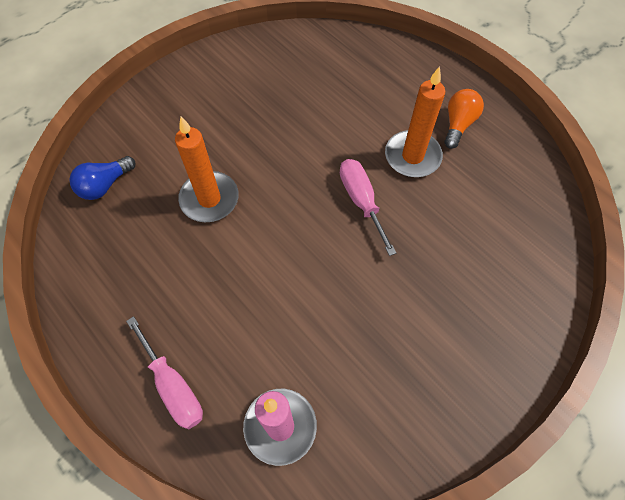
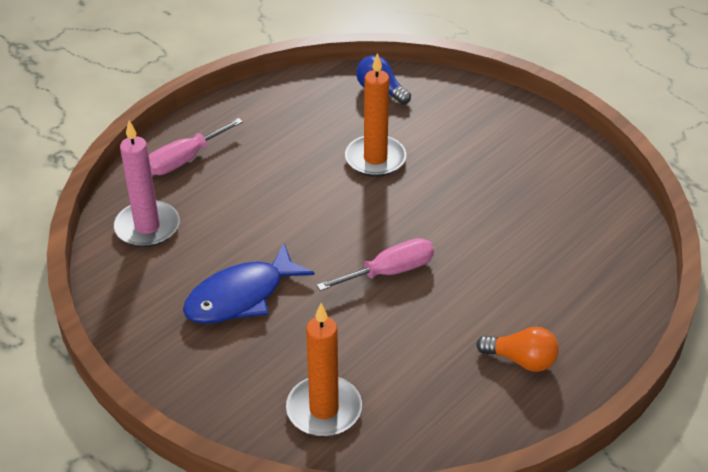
camera: 85 degrees right, 20 degrees down
(388, 328) = (241, 296): none -> blue fish
(412, 156) = (461, 315): orange candle -> orange candle (324, 409)

